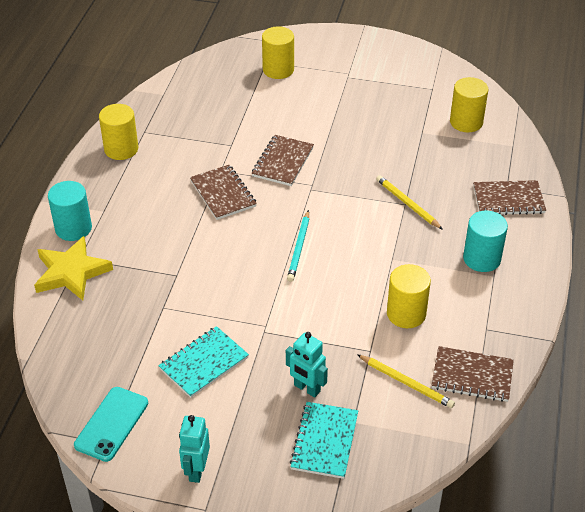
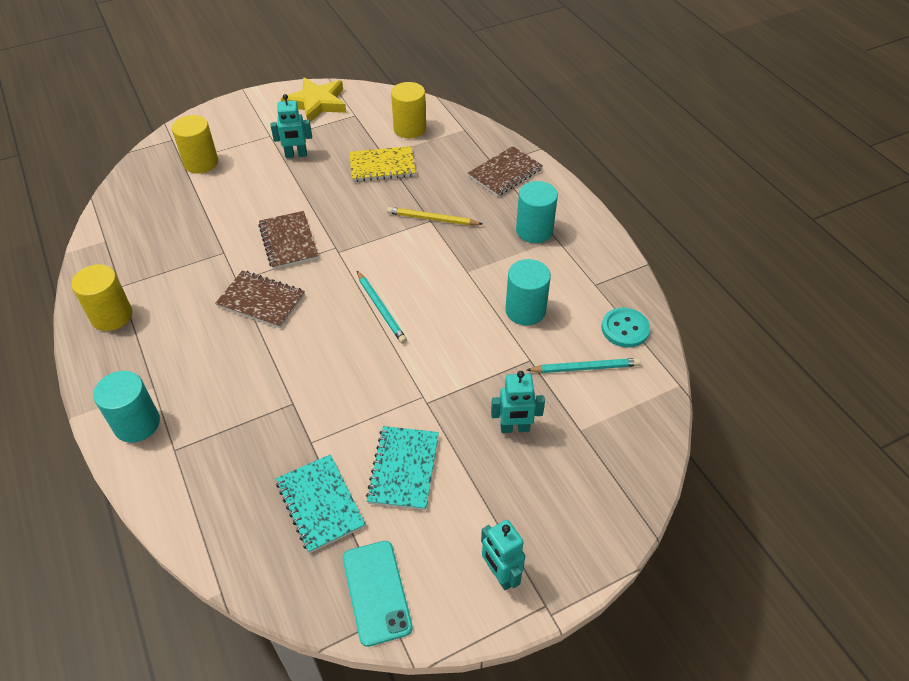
camera: 40 degrees left, 5 degrees up
(71, 272) = (179, 470): yellow star -> yellow star (316, 103)
(324, 441) = (576, 464): turquoise notebook -> turquoise notebook (320, 504)
(353, 98) = (296, 155): none -> turquoise robot
(406, 314) = (525, 310): yellow cylinder -> turquoise cylinder
(406, 383) = (585, 368): yellow pencil -> turquoise pencil
(411, 141) = (382, 166): none -> yellow notebook
(472, 376) = (625, 329): brown notebook -> turquoise button

